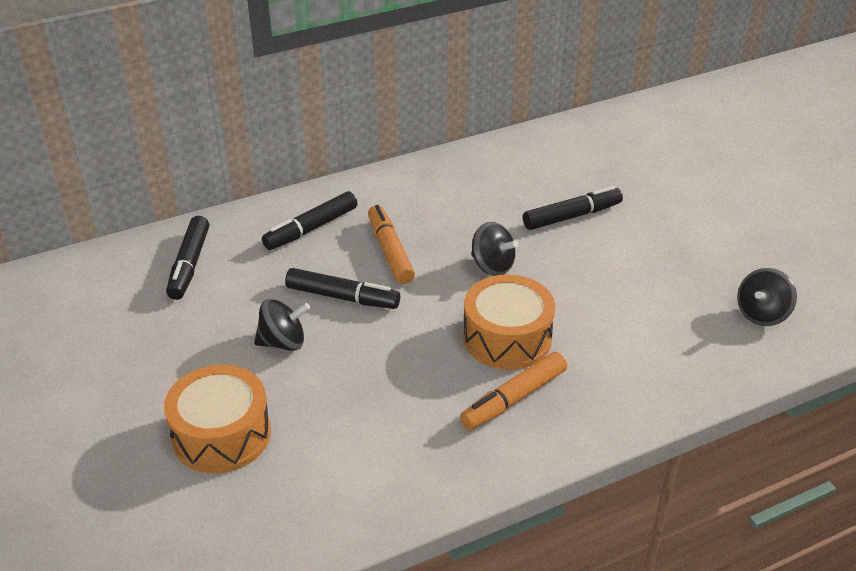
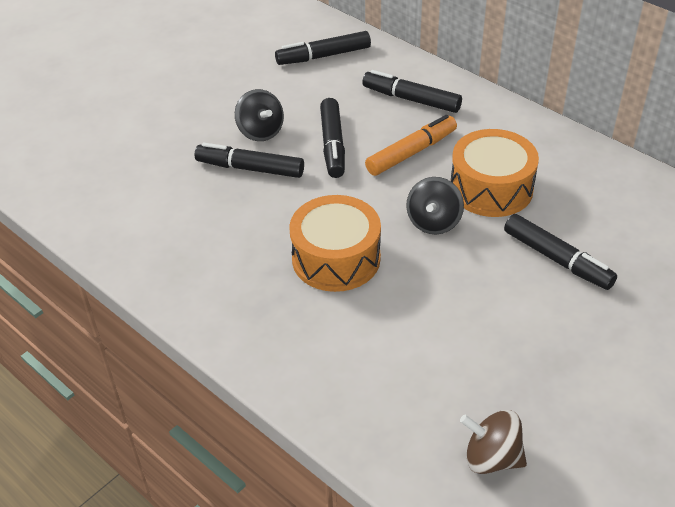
camera: 70 degrees right, 5 degrees up
(221, 435) = (149, 136): orange drum -> orange drum (491, 188)
(339, 364) = (250, 168): none -> black marker
(514, 399) = (258, 283): orange marker -> none
(762, 314) = (491, 458): black spinning top -> brown spinning top

